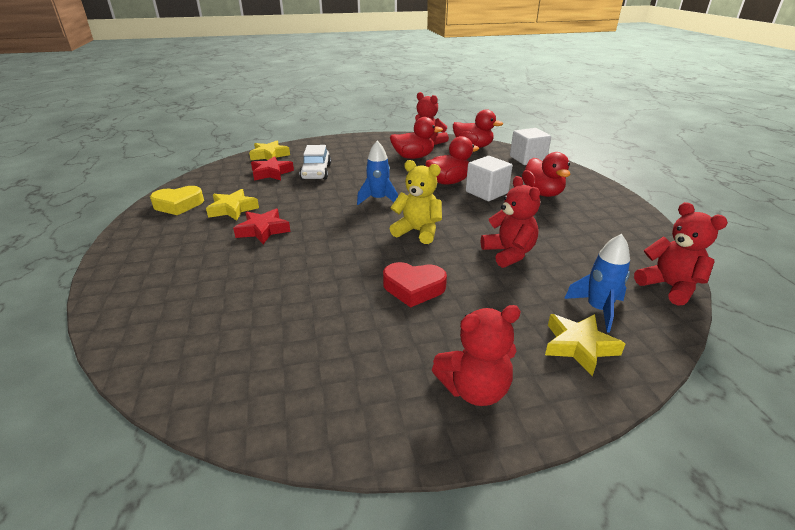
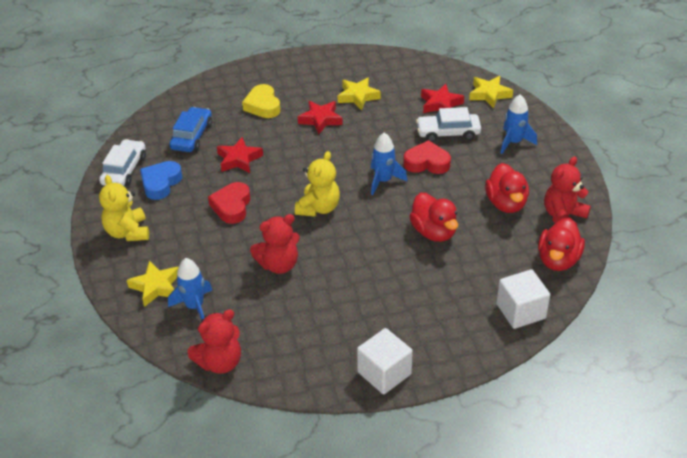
camera: 90 degrees right, 10 degrees up
(178, 205) = (364, 67): yellow heart -> yellow heart (263, 106)
(247, 332) = (192, 136): none -> blue car
(312, 412) = (124, 170): none -> white car
(319, 286) = (239, 159): none -> red star
(339, 151) = (514, 142): none -> blue rocket
(356, 181) = (427, 163): none -> red heart
(357, 359) = (161, 183): none -> blue heart
(474, 389) = (128, 232): red teddy bear -> yellow teddy bear
(486, 192) = (408, 261): white cube -> white cube (384, 373)
(542, 193) = (410, 308): red duck -> none

